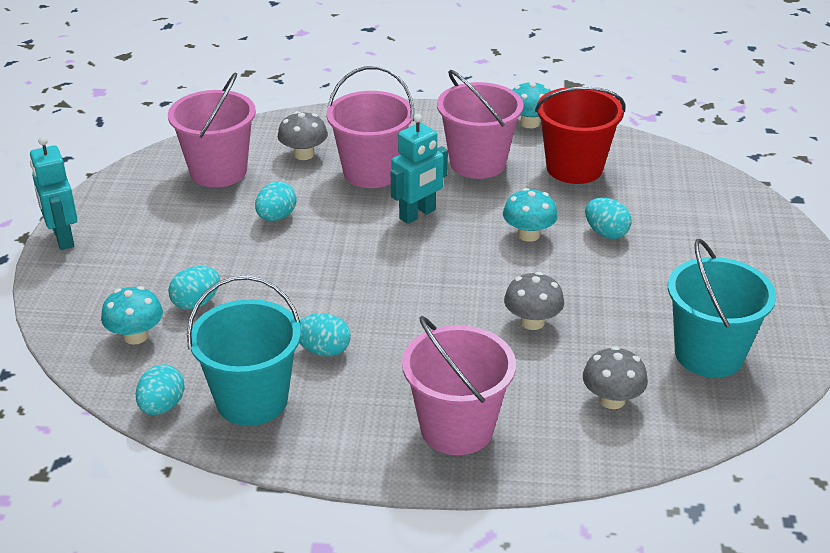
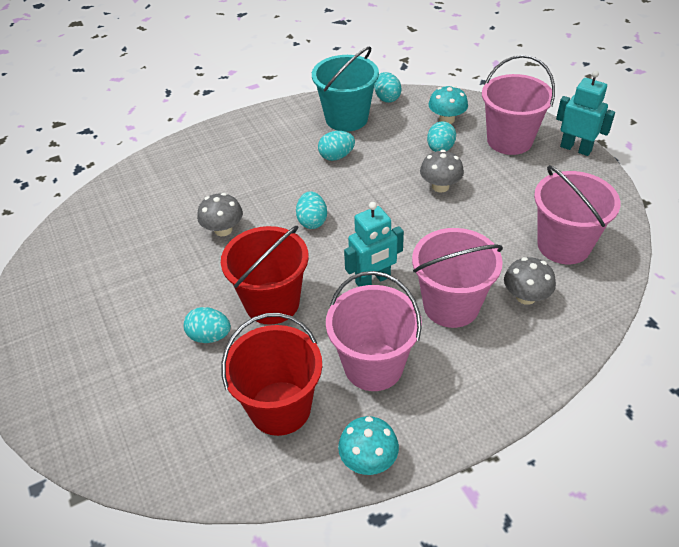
camera: 150 degrees right, 10 degrees up
(276, 217) = (470, 227): turquoise egg -> turquoise egg (312, 221)
(418, 214) = (373, 280): turquoise robot -> turquoise robot turned 135 degrees counterclockwise
(457, 428) = (226, 150): pink bucket -> pink bucket (509, 140)
(528, 235) = (272, 303): turquoise mushroom -> red bucket
(612, 400) = (145, 202): grey mushroom -> grey mushroom (440, 186)
(709, 354) = (90, 259): turquoise bucket -> none

